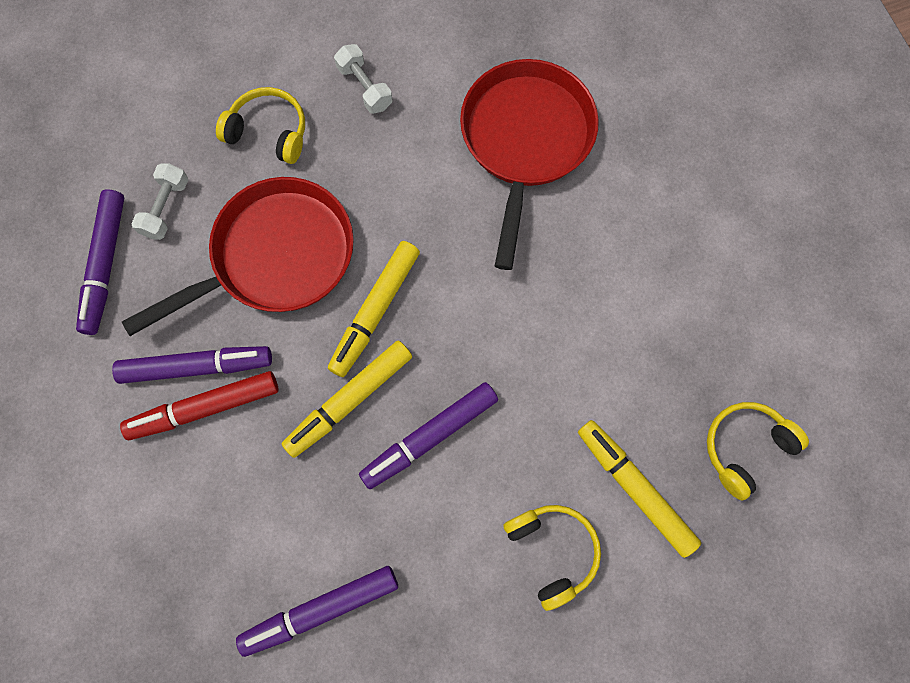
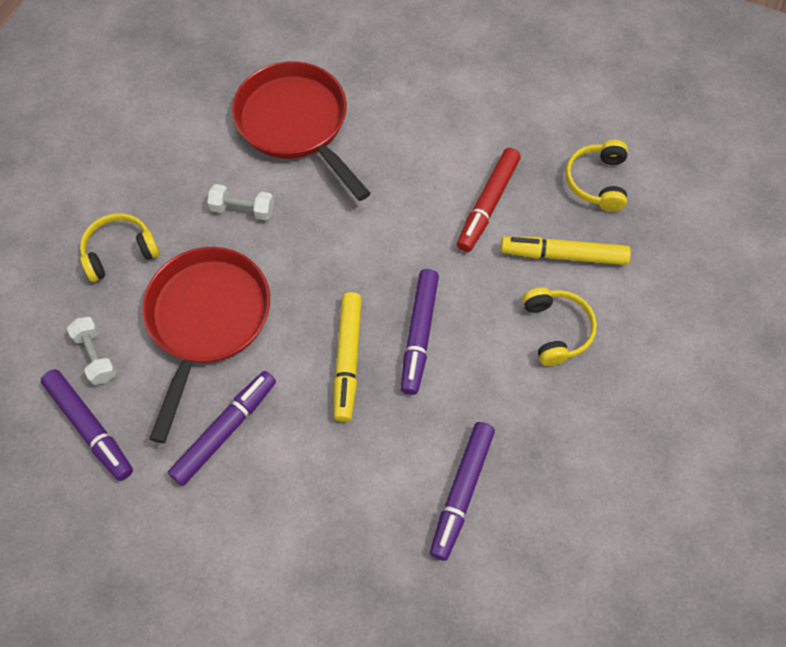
camera: 45 degrees left, 10 degrees down
(205, 408) = (259, 448): red marker -> red marker (488, 204)
(365, 87) = (158, 174): white dumbbell -> white dumbbell (243, 209)
(376, 311) = (307, 294): yellow marker -> none
(552, 551) = (556, 330): yellow headphones -> yellow headphones turned 60 degrees clockwise

